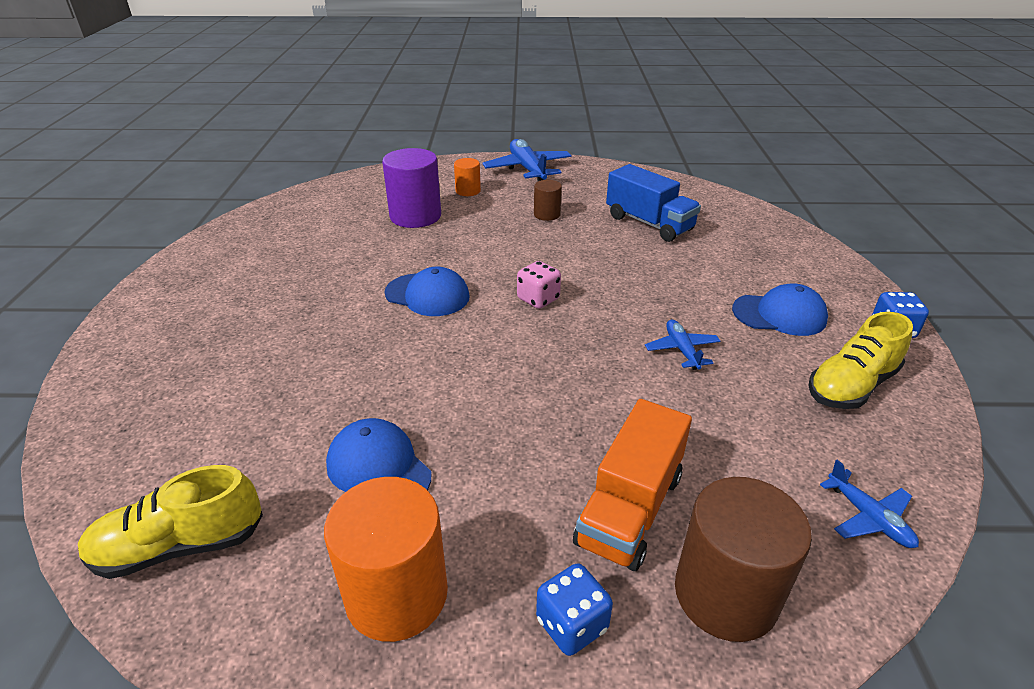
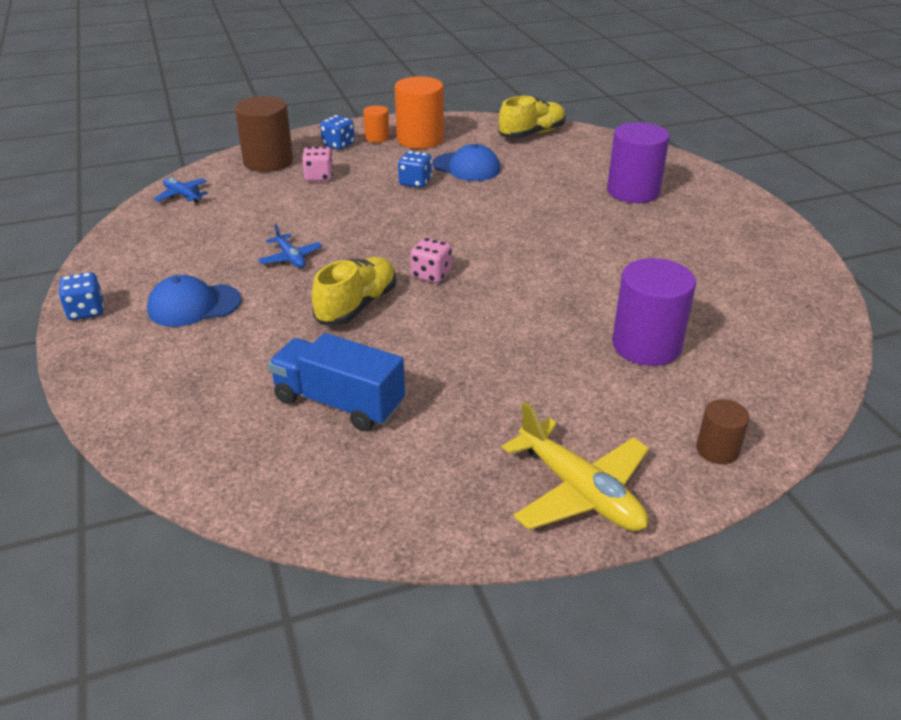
camera: 160 degrees right, 0 degrees up
(220, 358) = (633, 191): none -> purple cylinder
(427, 295) = (534, 259): blue cap -> none
(468, 191) = (627, 409): orange cylinder -> orange cylinder (377, 138)
(479, 450) = (415, 182): none -> blue dice
(528, 169) = (579, 491): blue plane -> yellow plane
(547, 214) = (484, 387): brown cylinder -> brown cylinder (717, 450)
(629, 509) = (319, 177): orange truck -> pink dice
(851, 386) = (155, 258): yellow shoe -> yellow shoe (357, 306)

